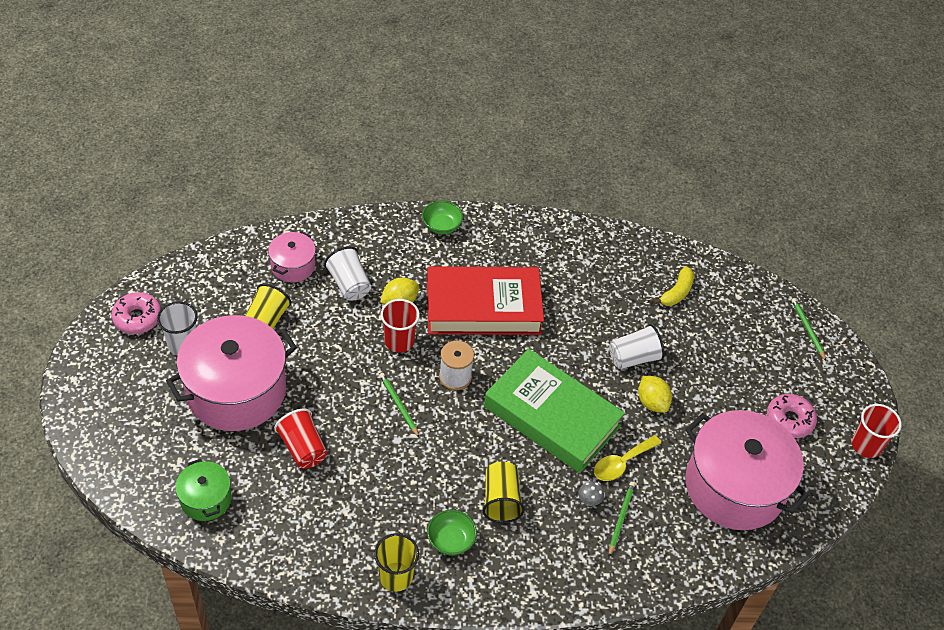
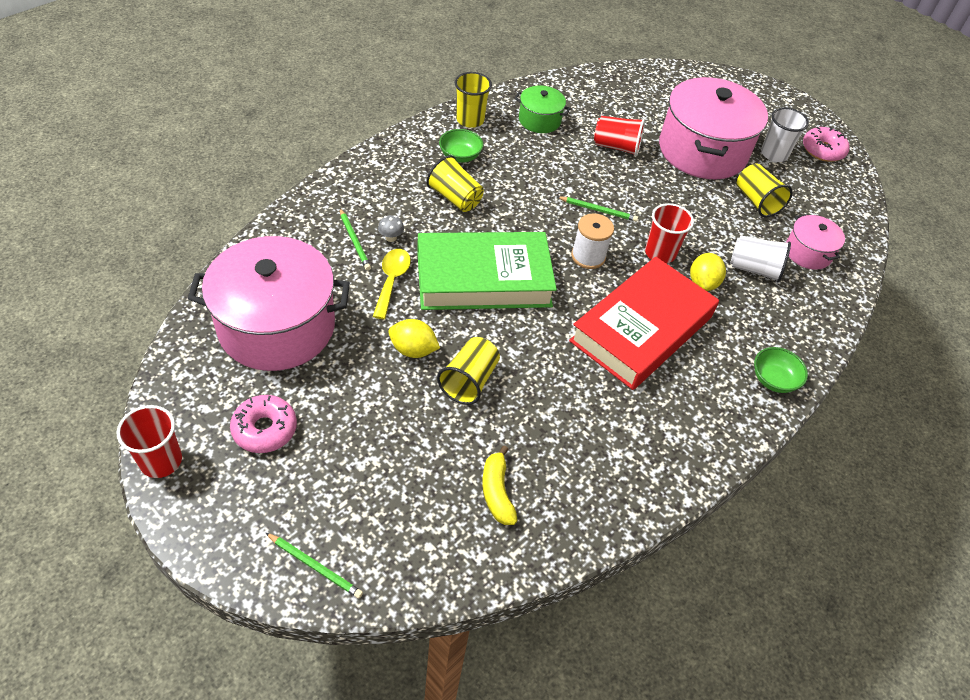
camera: 135 degrees right, 0 degrees up
(206, 499) = (626, 91): green pot -> green pot (539, 120)
(633, 358) = (469, 381): white cup -> yellow cup

